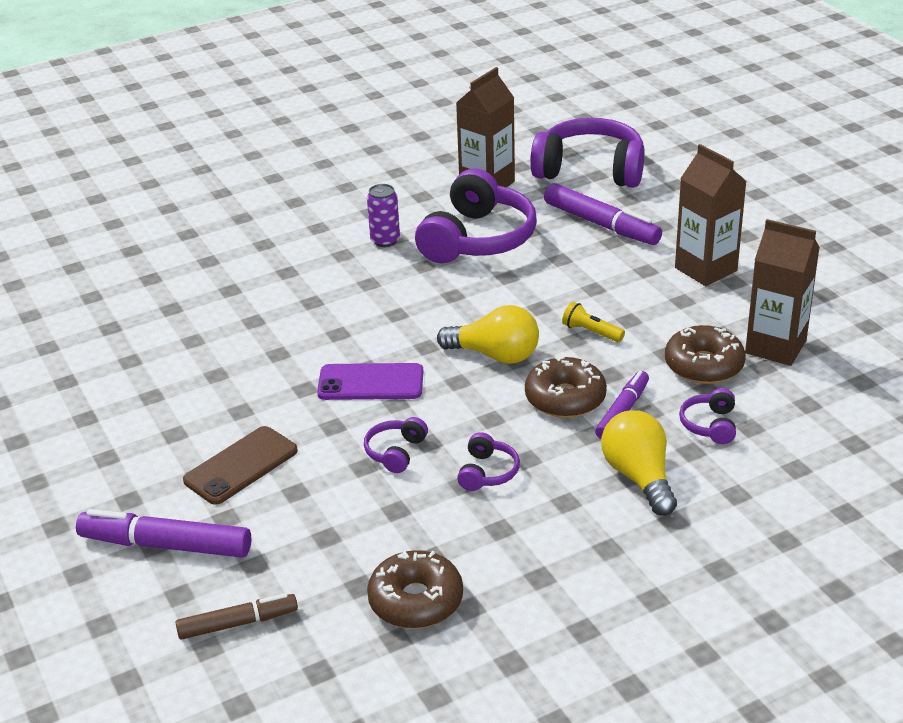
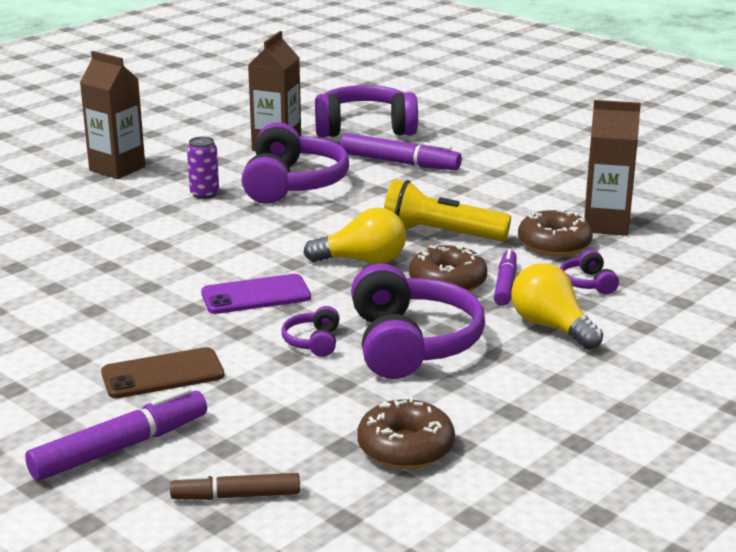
camera: 20 degrees left, 10 degrees down
(166, 545) = (120, 447): purple marker -> purple marker turned 150 degrees clockwise
(238, 623) = (236, 496): brown marker -> brown marker turned 150 degrees counterclockwise
(241, 466) = (162, 374): brown phone -> brown phone turned 45 degrees clockwise
(487, 472) = (411, 344): purple headphones -> purple headphones, size x2.27
(591, 332) = (440, 234): yellow flashlight -> yellow flashlight, size x2.10
(706, 269) = (511, 182): brown carton -> brown carton (117, 169)

